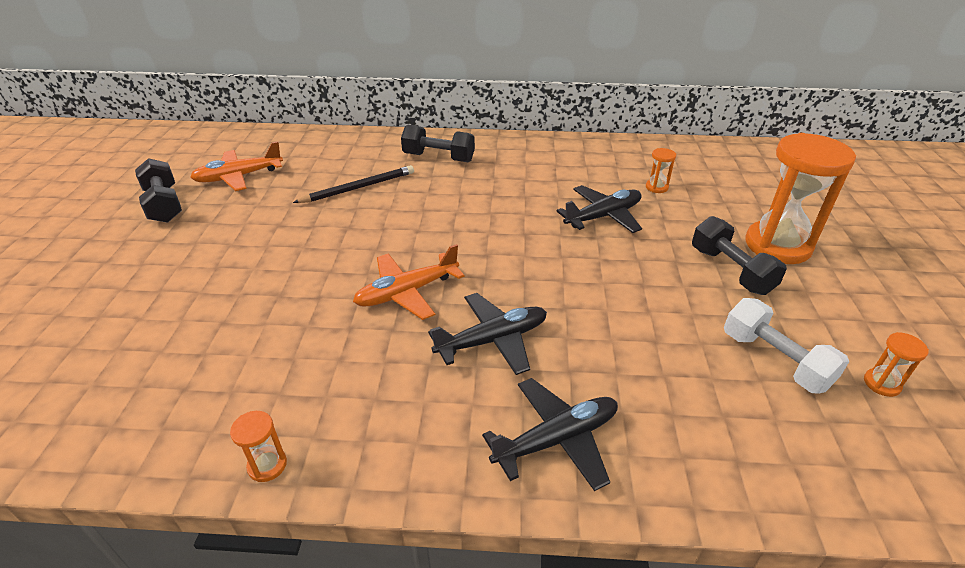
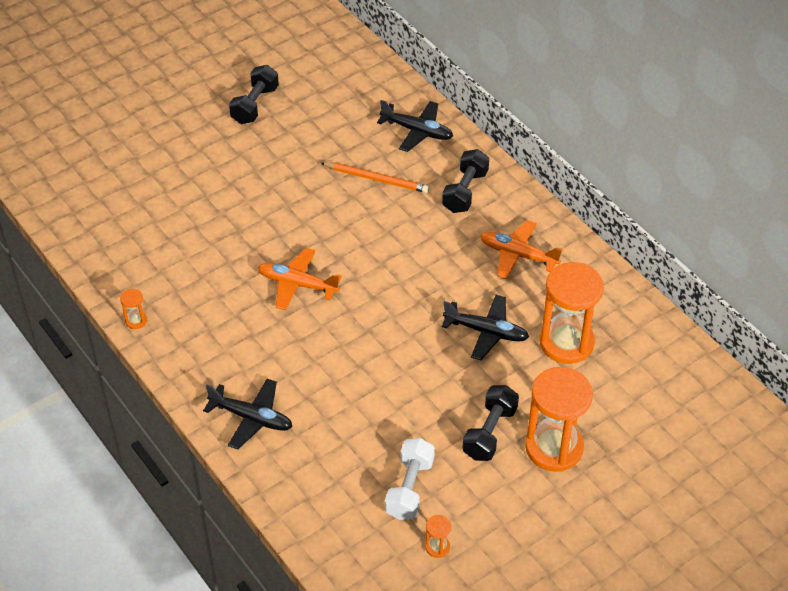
camera: 50 degrees right, 10 degrees up
(238, 177) = (320, 110): orange plane -> orange plane (518, 255)
(358, 187) = (377, 179): black pencil -> orange pencil
(438, 158) = (465, 191): black dumbbell -> black dumbbell turned 45 degrees clockwise
(493, 340) = (297, 349): black plane -> black plane (417, 131)
(656, 187) = (566, 342): orange hourglass -> orange hourglass, size x2.45

